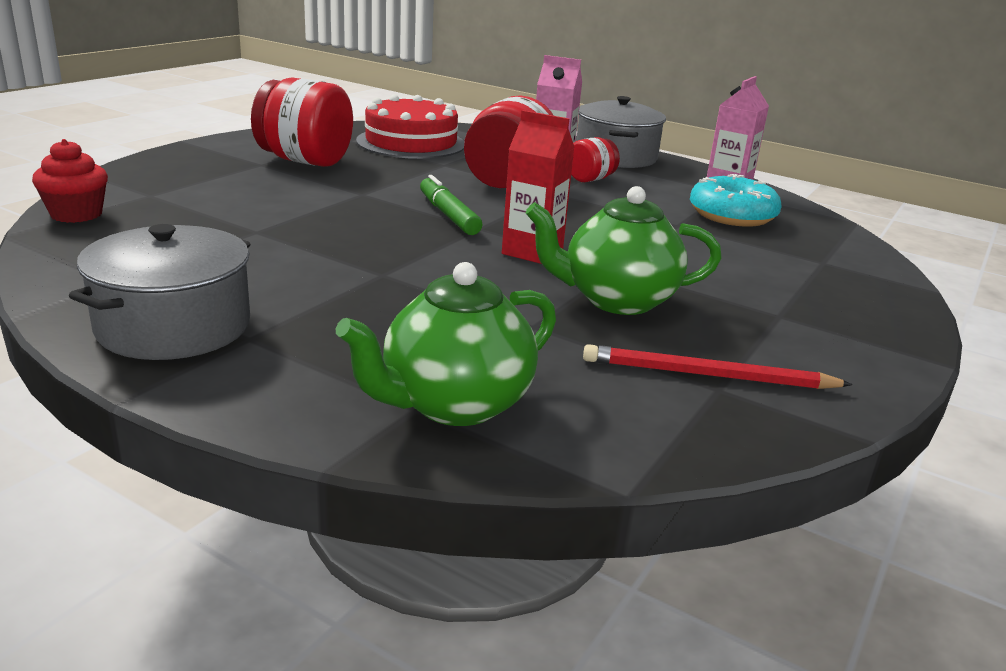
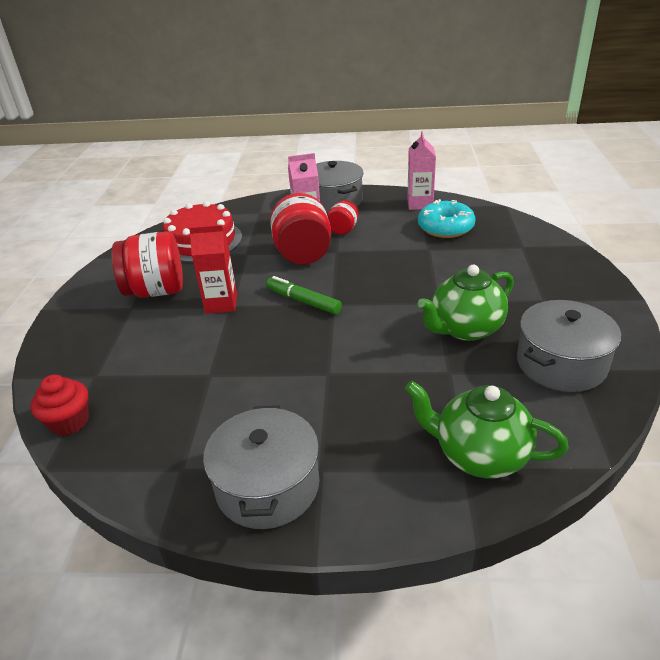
camera: 25 degrees left, 10 degrees up
(453, 404) = (479, 455): green teapot -> green teapot turned 90 degrees clockwise
(532, 252) = (383, 311): red carton -> red carton (221, 304)
(709, 375) = (561, 363): red pencil -> grey pot

